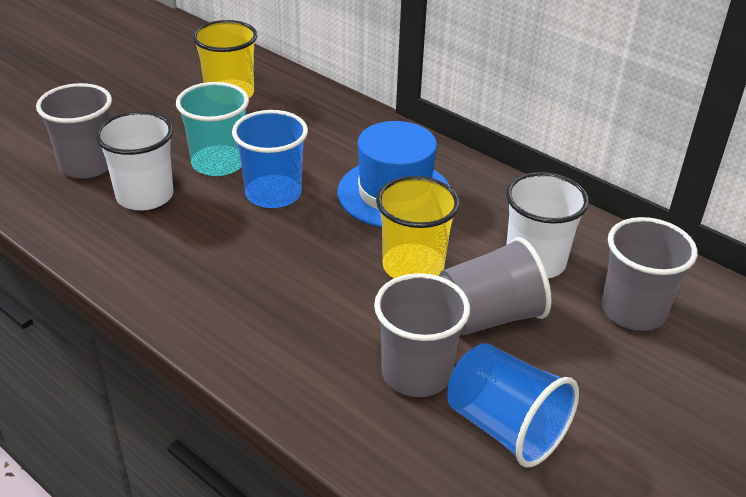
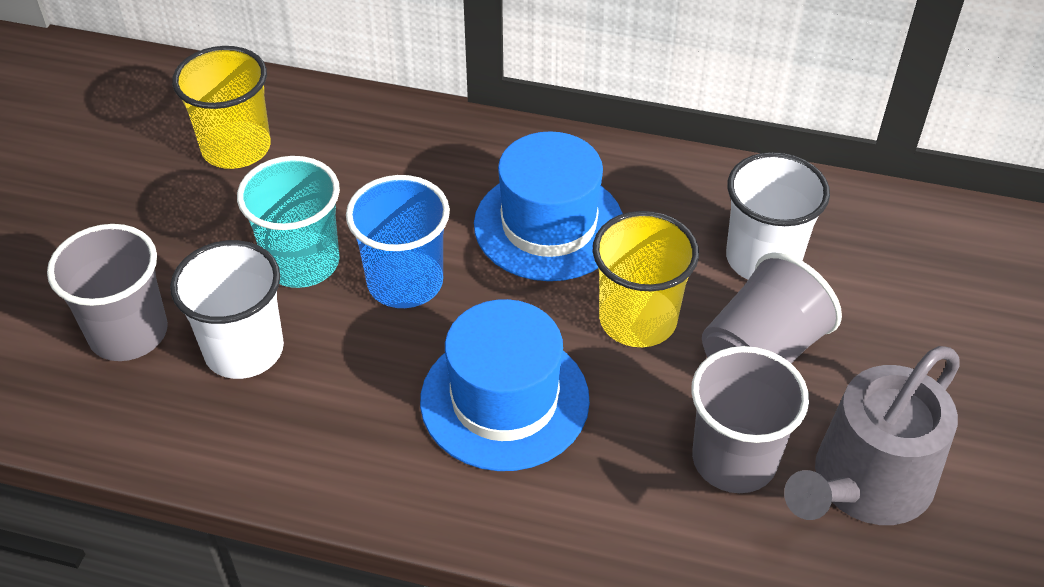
camera: 25 degrees left, 10 degrees up
(283, 279) = (504, 400): none -> blue hat
(505, 427) = (864, 484): blue cup -> grey watering can
(633, 311) = (898, 282): grey cup -> none

